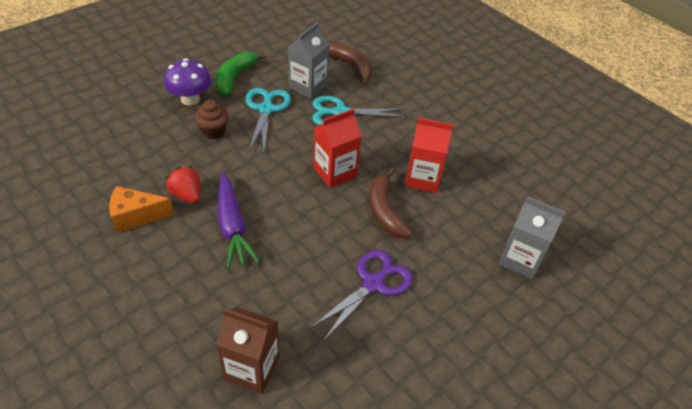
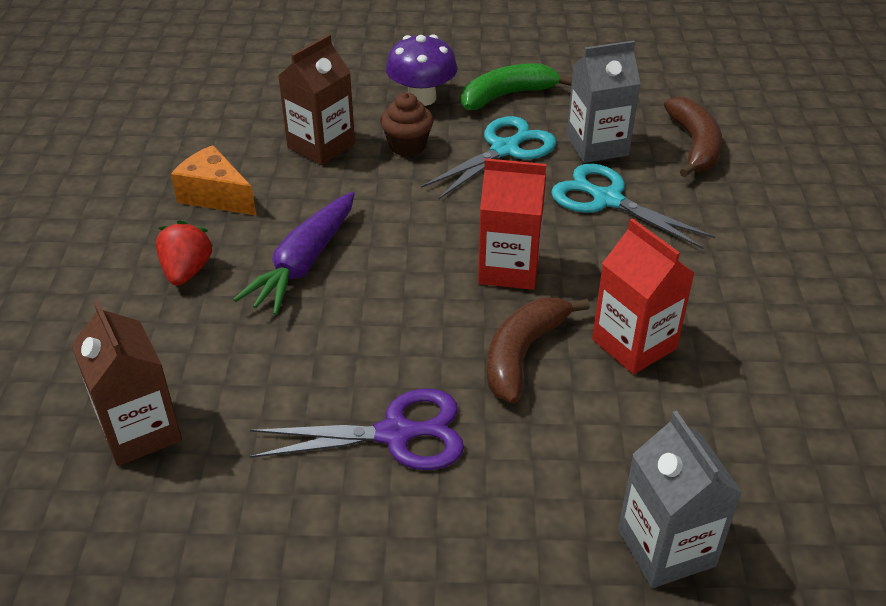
camera: 45 degrees right, 5 degrees down
(164, 154) = (321, 146): none -> brown carton
(187, 195) = (294, 201): red strawberry -> red strawberry (187, 271)

